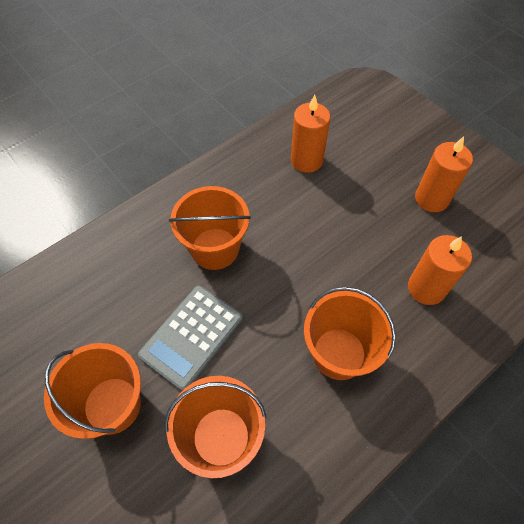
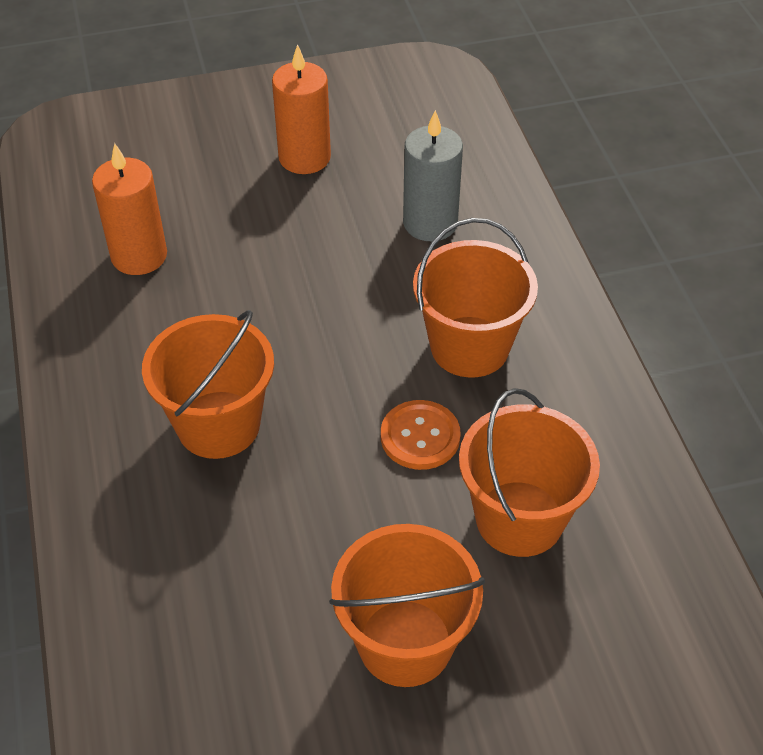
camera: 65 degrees left, 10 degrees down
(191, 336) = (350, 504): grey calculator -> none
(255, 353) = (420, 436): none -> orange button
(426, 288) = (430, 223): orange candle -> grey candle

